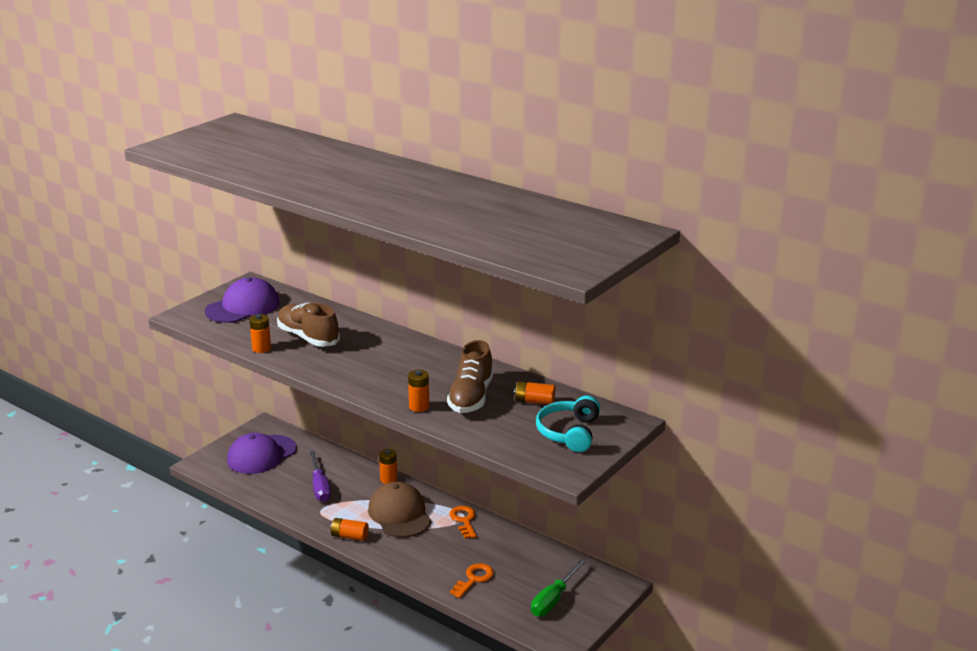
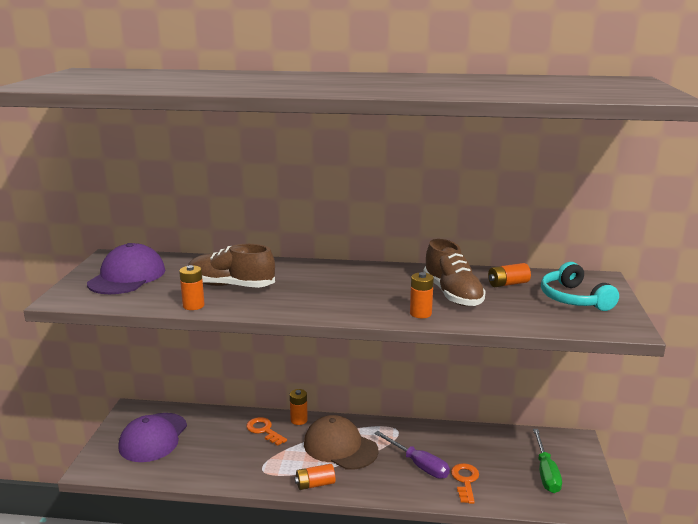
camera: 30 degrees left, 5 degrees down
(320, 487) = (241, 448): purple screwdriver -> purple screwdriver (418, 465)
(464, 520) = (400, 432): orange key -> orange key (264, 430)

